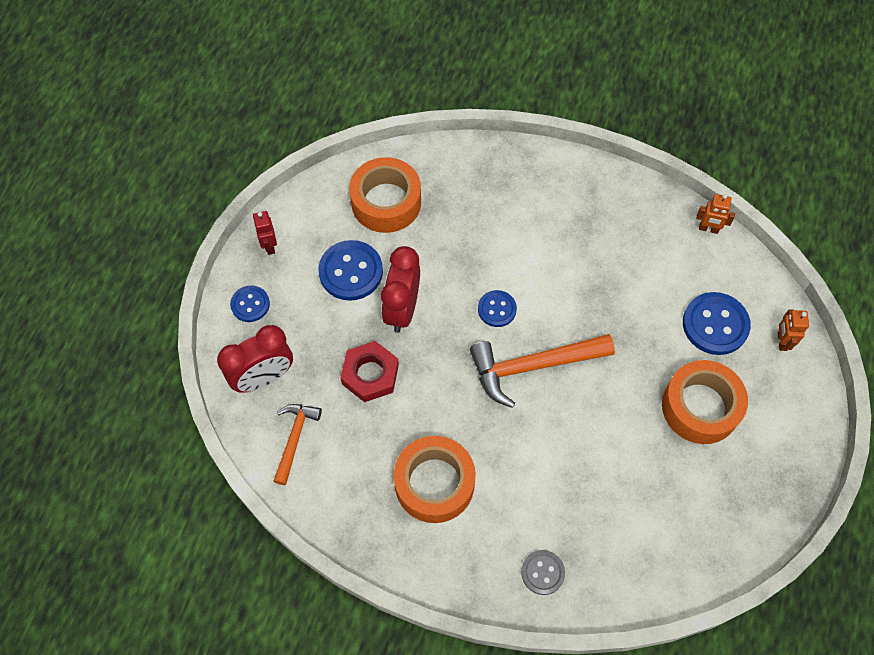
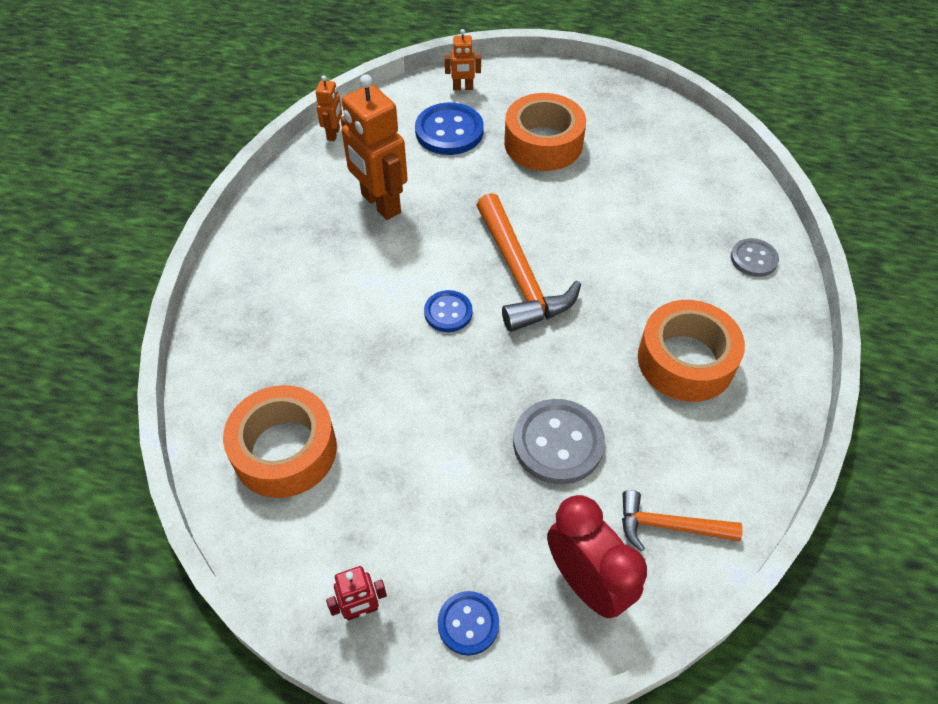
camera: 95 degrees left, 10 degrees down
(351, 271) = (402, 484): blue button -> none
(370, 374) = (558, 443): red nut -> grey button
(402, 309) = (457, 414): red clock -> none
(618, 264) = (380, 204): none -> orange robot

